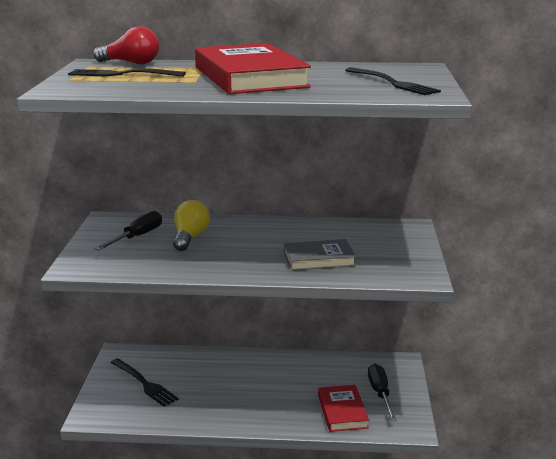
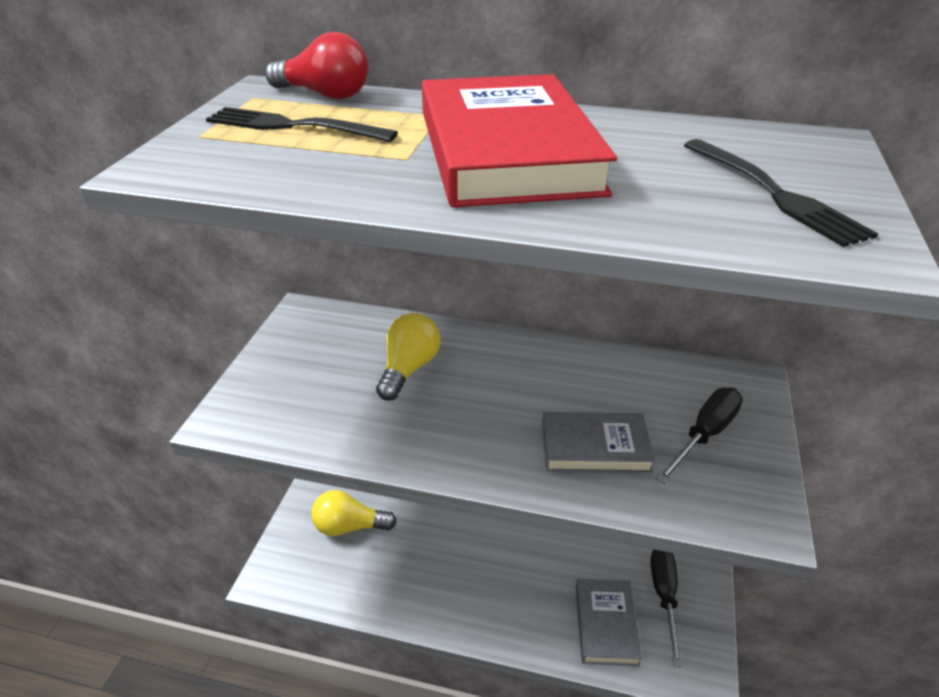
camera: 10 degrees right, 15 degrees up
(137, 237) = (334, 358): black screwdriver -> black screwdriver (705, 435)
(144, 383) = (349, 527): black fork -> yellow light bulb
(342, 411) = (606, 624): red book -> grey book

